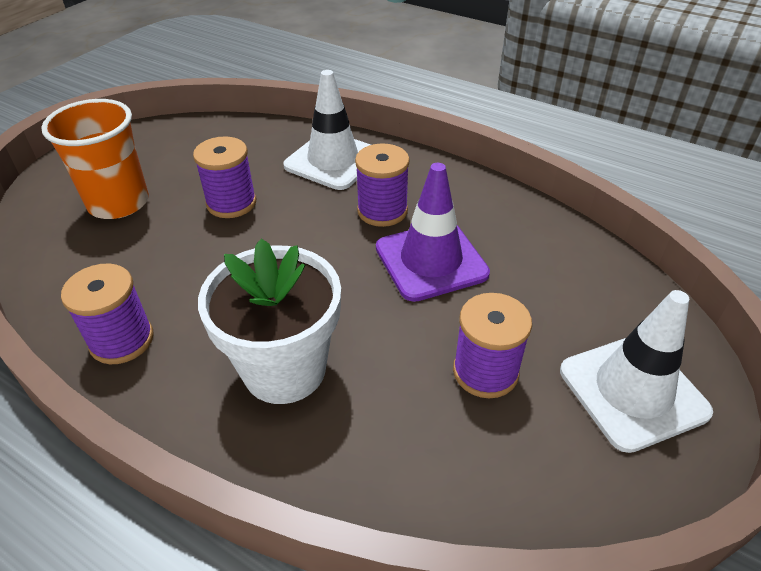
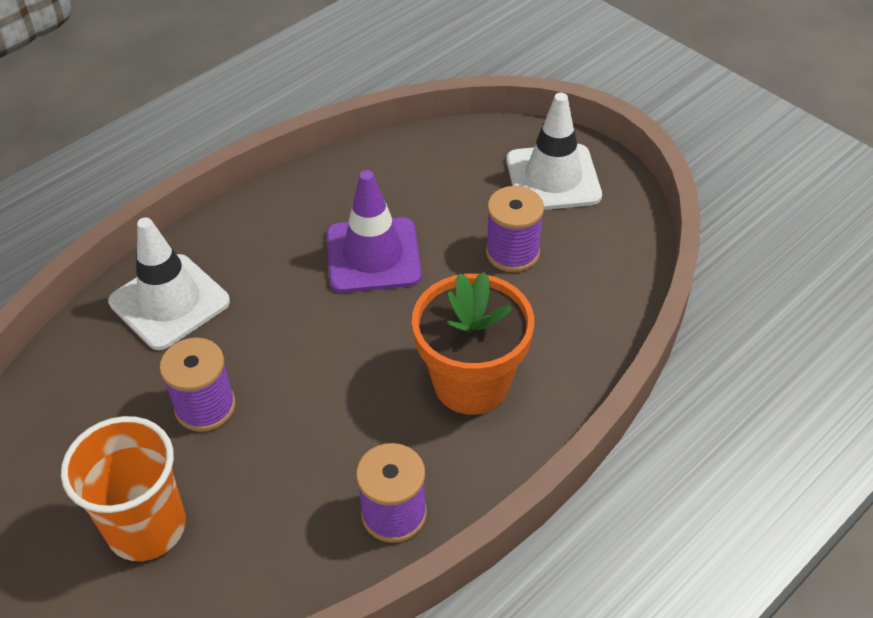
camera: 75 degrees left, 5 degrees up
(284, 369) = (471, 383): white flower pot -> orange flower pot
(382, 211) = (283, 276): purple spool -> none

